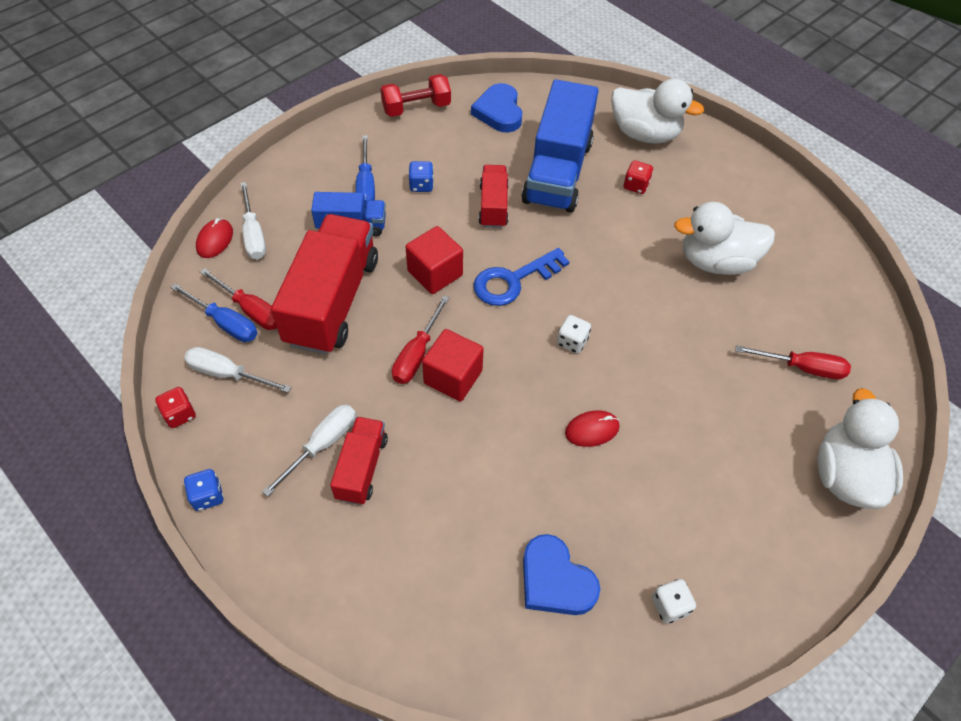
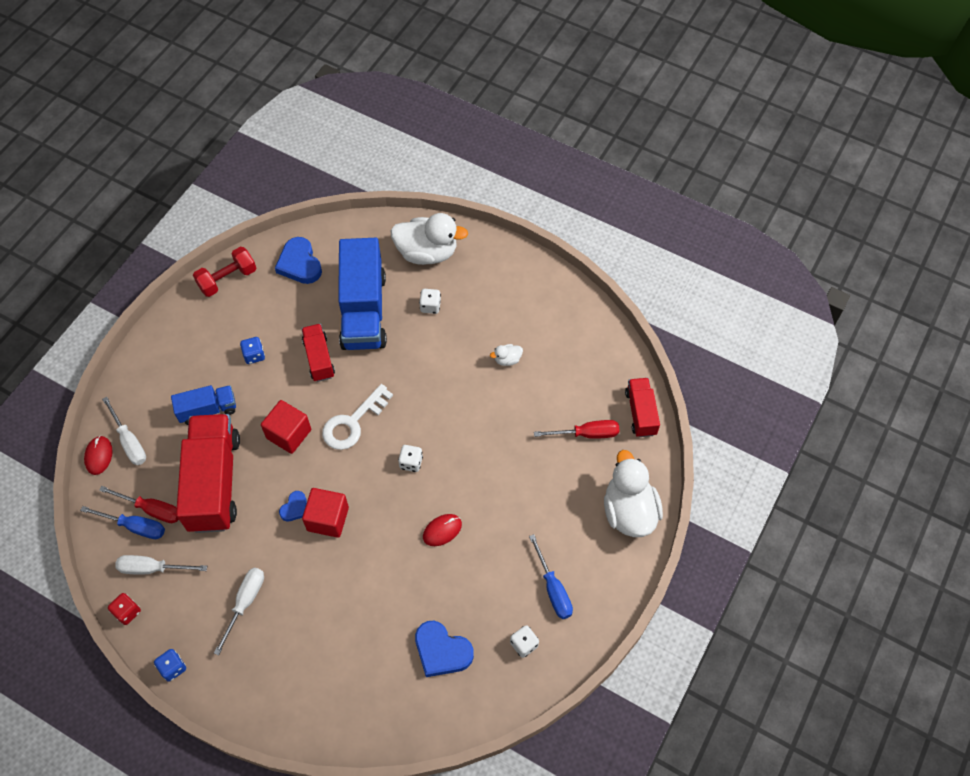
camera: 15 degrees left, 5 degrees up
(362, 468) = (280, 611): red truck -> red truck (640, 413)
(366, 185) = (208, 368): blue screwdriver -> blue screwdriver (553, 588)
(417, 354) = (295, 508): red screwdriver -> blue heart
(513, 280) = (353, 422): blue key -> white key
(636, 186) = (430, 306): red dice -> white dice
(716, 261) = (507, 359): white duck -> white duck, size x0.42

